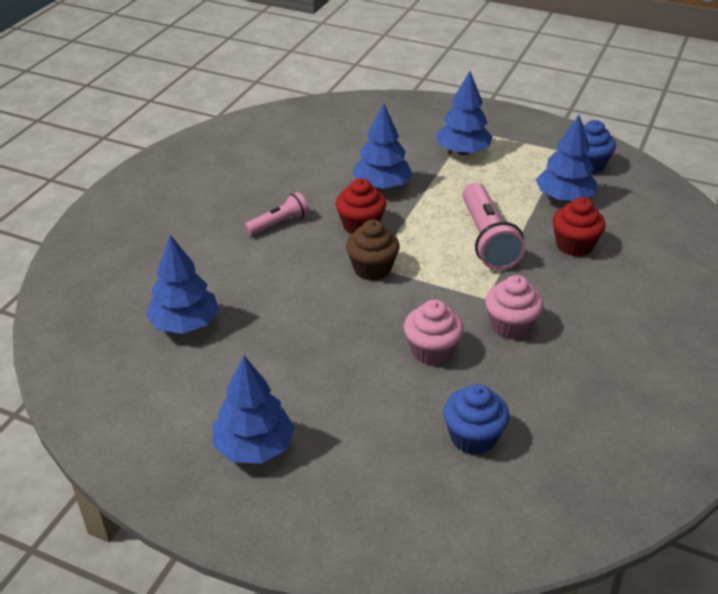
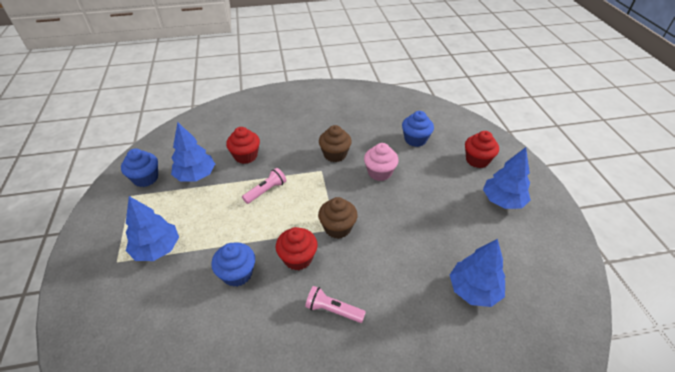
camera: 125 degrees left, 5 degrees up
(355, 484) = (477, 160): none -> red cupcake
(382, 185) = (237, 274): blue tree -> blue cupcake
(487, 239) = (266, 191): pink flashlight -> pink flashlight, size x0.57
(510, 326) = (335, 154): pink cupcake -> brown cupcake

